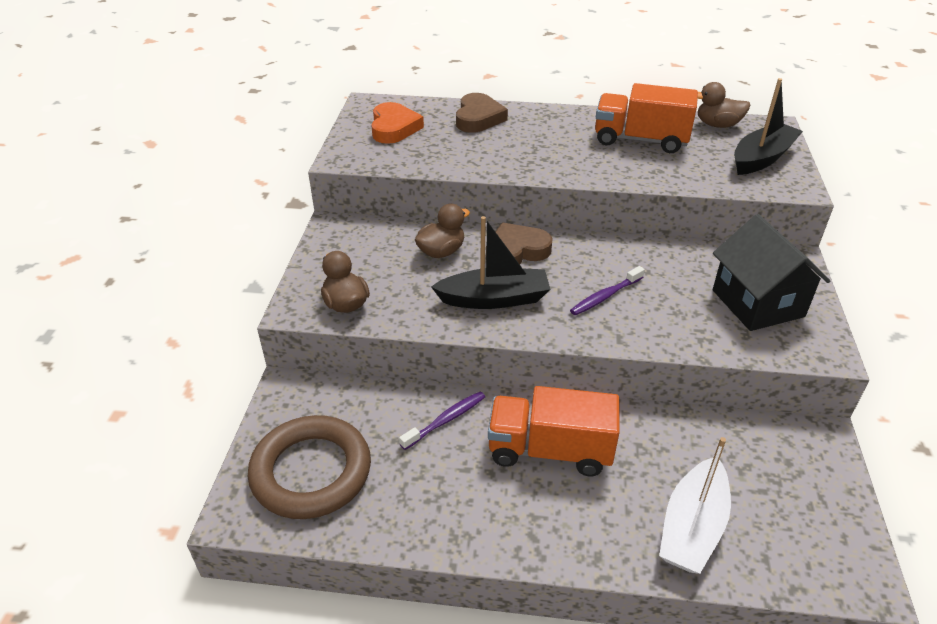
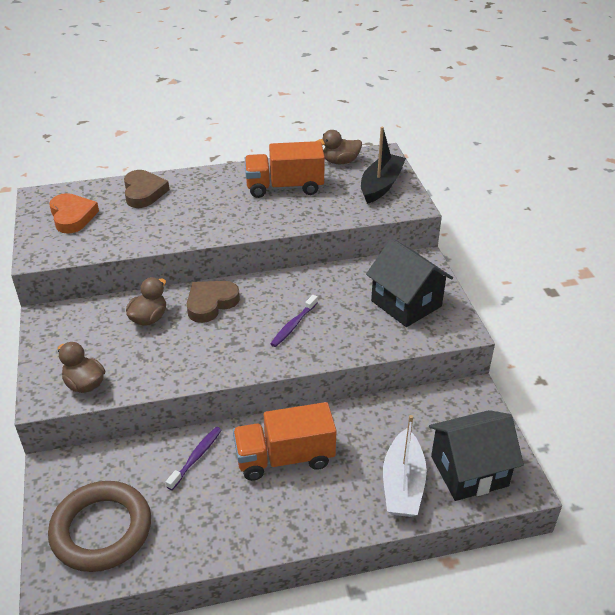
camera: 20 degrees left, 0 degrees up
(494, 299) = (207, 349): black boat -> none
(790, 537) = (469, 471): none -> black house

